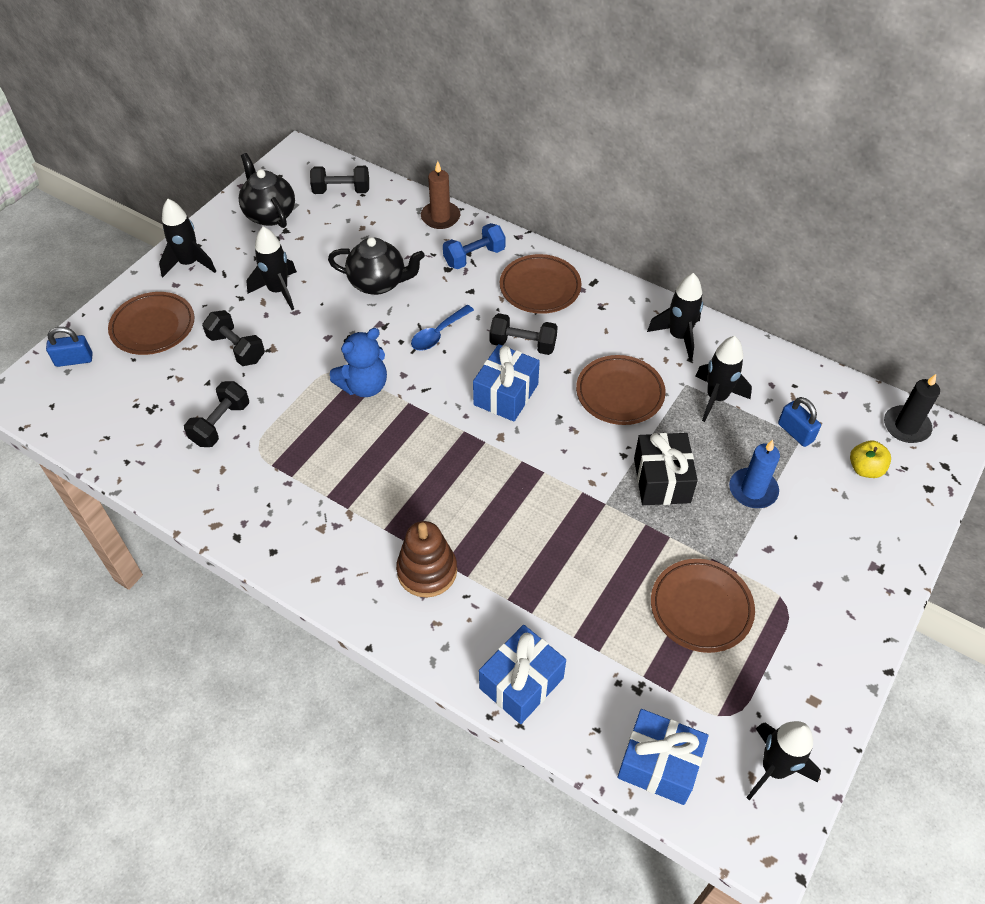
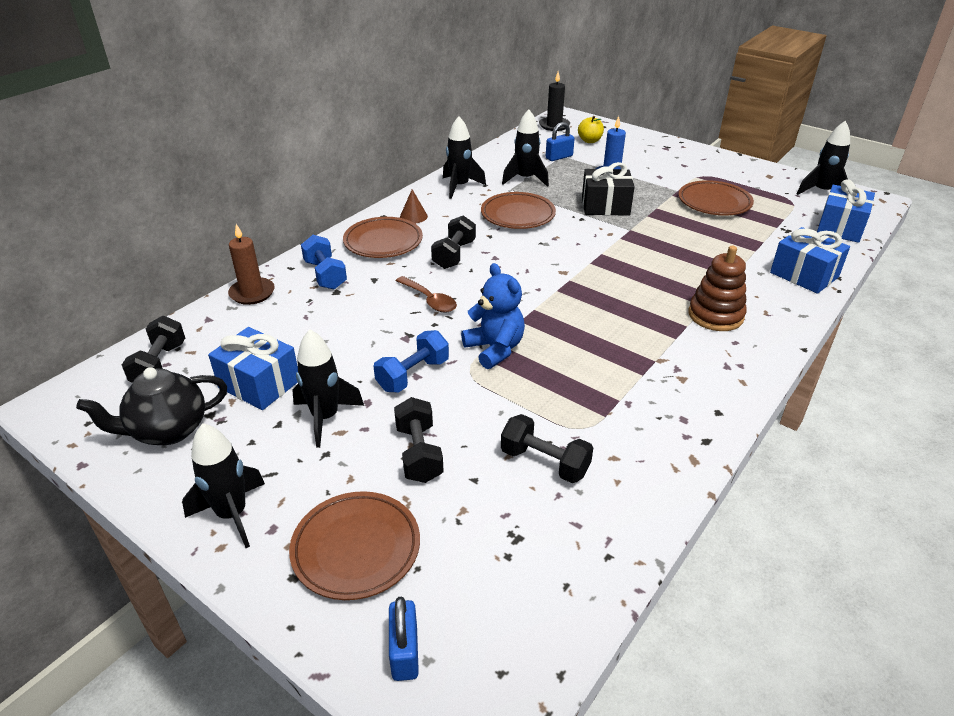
camera: 85 degrees left, 15 degrees down
(236, 348) = (419, 453): black dumbbell -> black dumbbell turned 60 degrees counterclockwise
(328, 335) = (413, 375): none -> blue dumbbell
(378, 283) = (341, 337): black teapot -> none
(438, 334) = (430, 300): blue spoon -> brown spoon
(506, 394) = (514, 266): blue gift -> blue gift (259, 384)
(598, 304) = (413, 216): none -> brown cone

